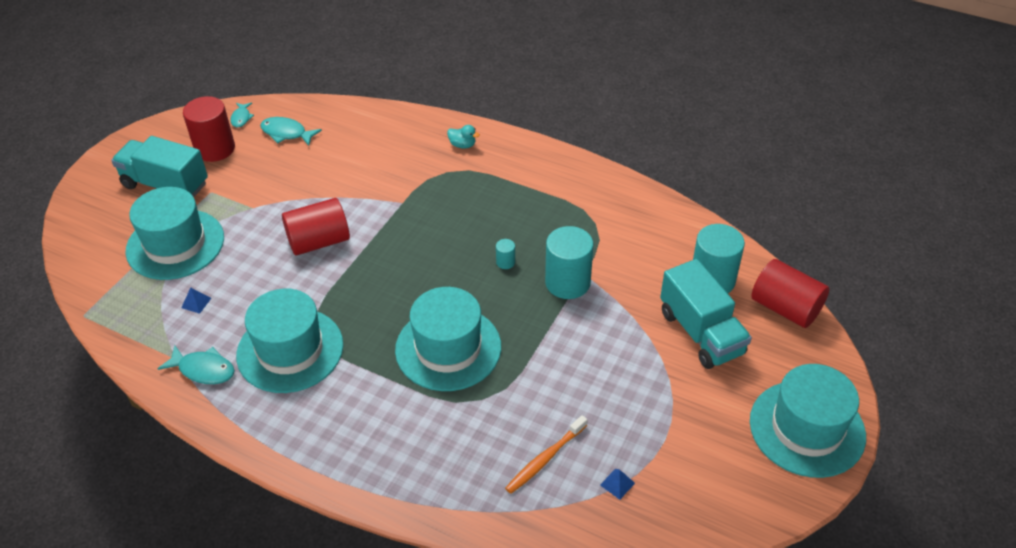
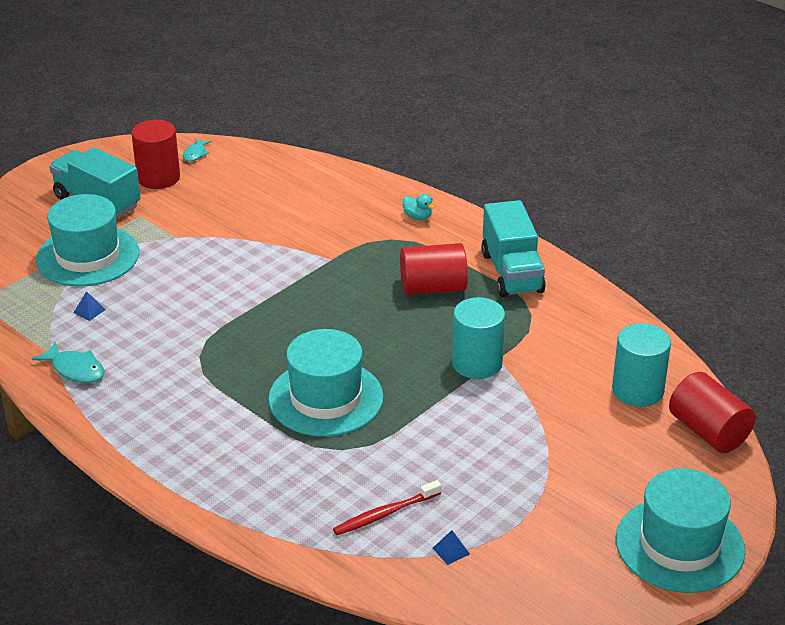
camera: 15 degrees right, 10 degrees down
(286, 133) = (236, 175): turquoise fish -> none
(290, 350) = (166, 369): turquoise hat -> none
(319, 241) = (231, 279): red cylinder -> red cylinder (433, 288)
(505, 262) = (418, 333): turquoise cylinder -> none
(545, 459) = (385, 514): orange toothbrush -> red toothbrush
(701, 333) = (602, 436): turquoise truck -> turquoise truck (511, 272)

